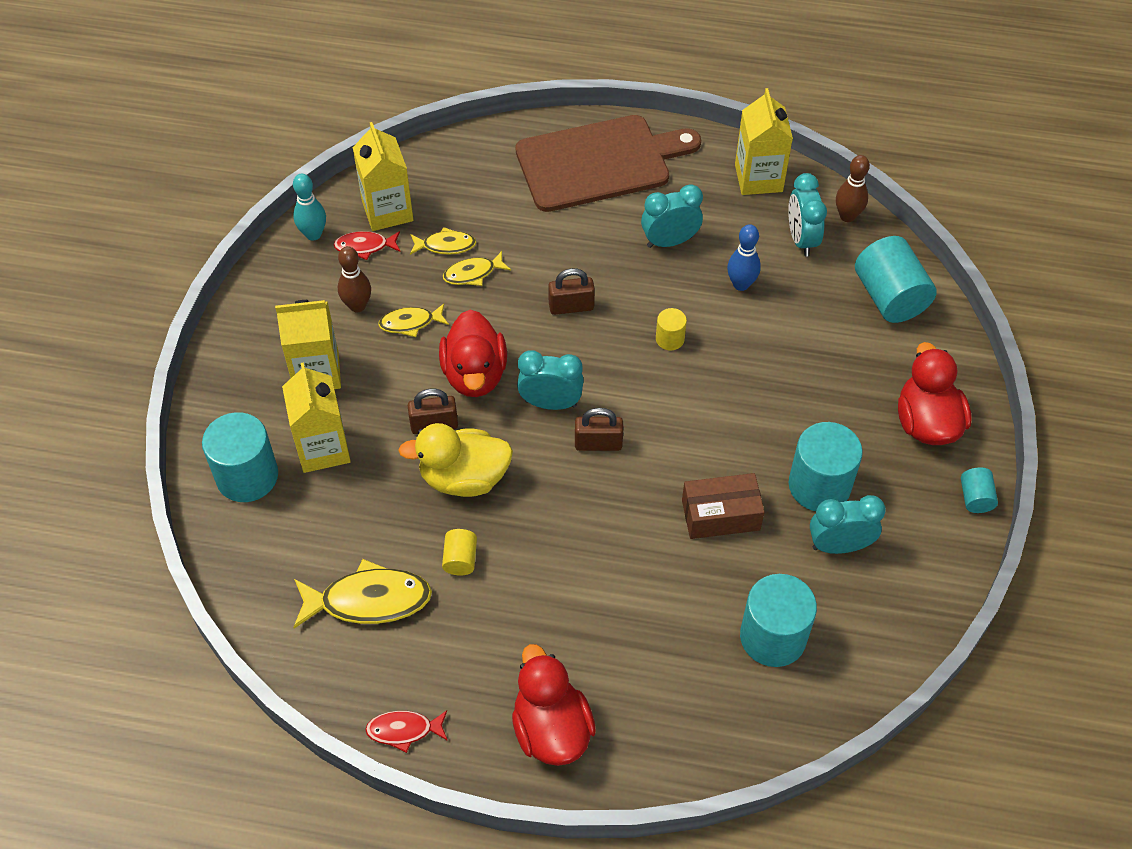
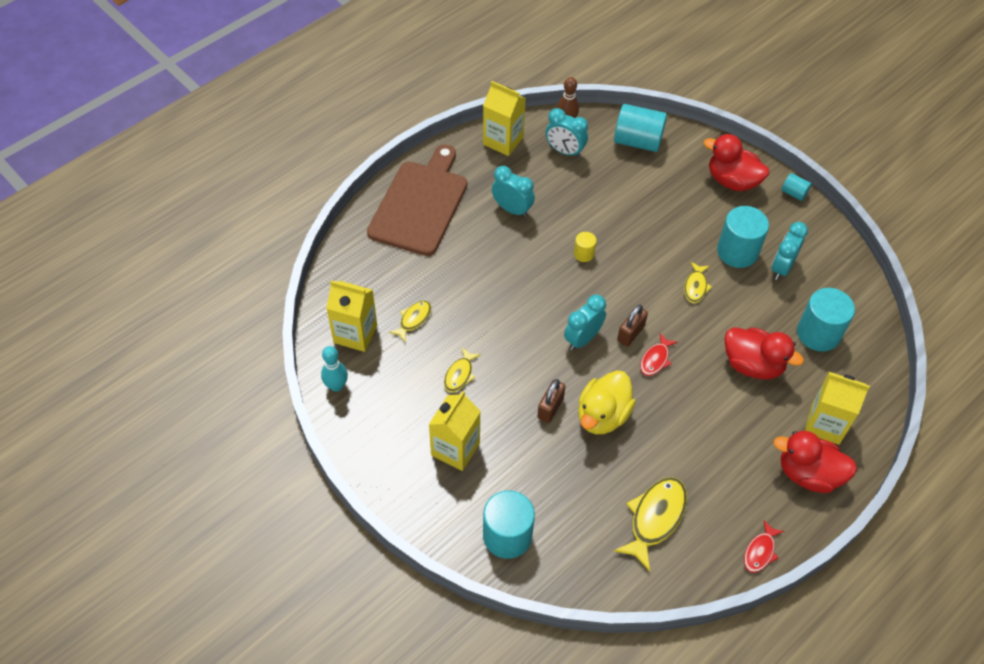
camera: 55 degrees left, 0 degrees up
(323, 448) = (519, 479): yellow carton -> yellow carton (825, 424)
(357, 306) = (420, 395): brown bowling pin -> none
(365, 246) = (374, 363): red fish -> red fish (655, 359)
(460, 559) = (660, 452): yellow cylinder -> none
(473, 273) = (449, 319): yellow fish -> yellow fish (695, 287)
(475, 374) = (529, 364): red duck -> red duck (752, 365)
(571, 307) = (519, 285): brown padlock -> none
(669, 241) = (512, 209): turquoise clock -> turquoise clock turned 105 degrees clockwise
(720, 515) = (723, 307): brown box -> none
(741, 284) = (573, 197): blue bowling pin -> none

